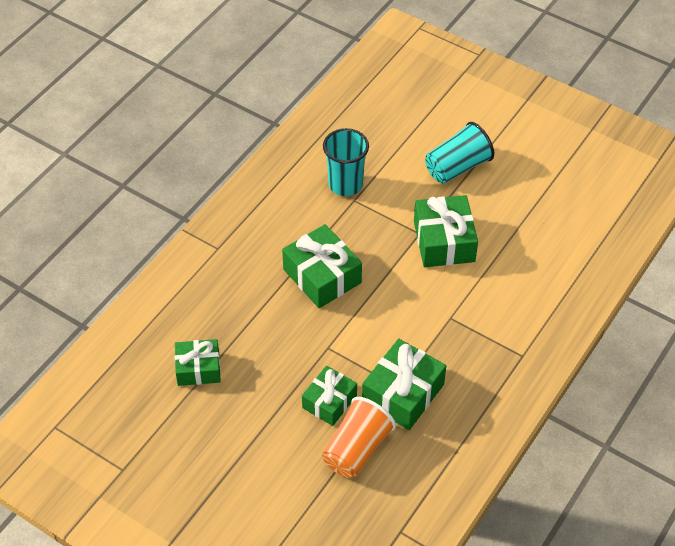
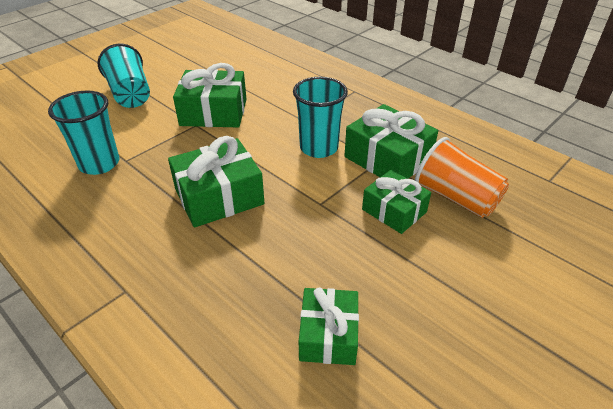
camera: 80 degrees left, 10 degrees down
(406, 336) = (319, 148): none -> turquoise cup

